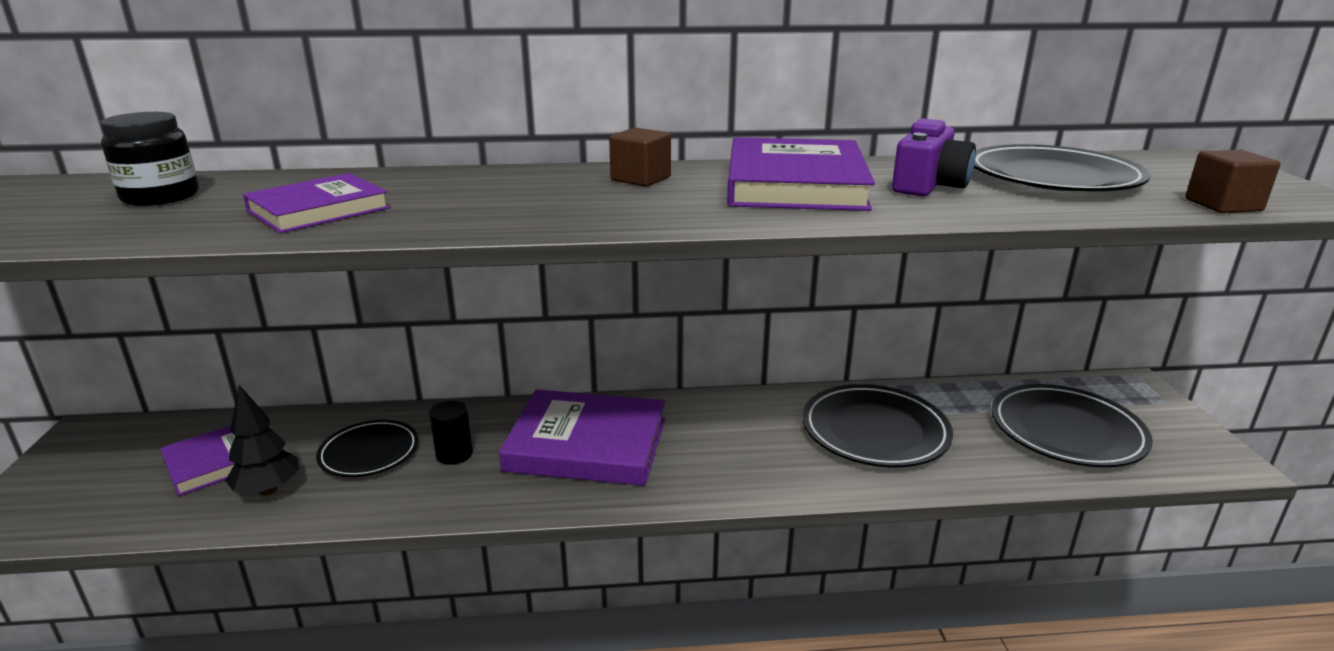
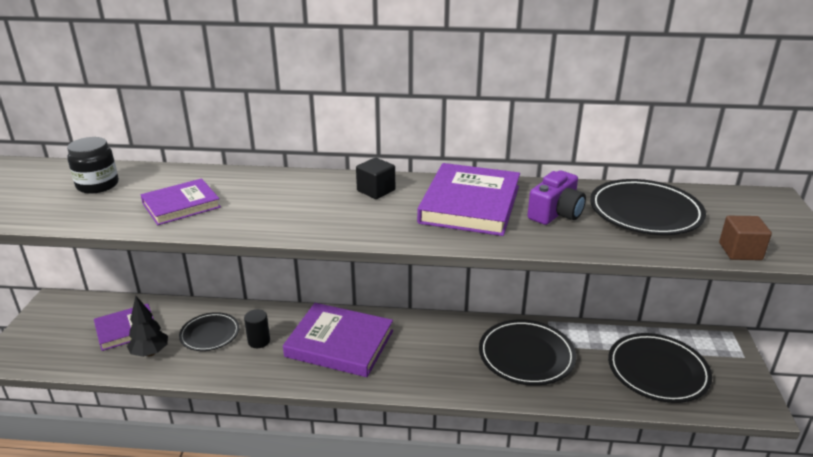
camera: 10 degrees right, 5 degrees up
(640, 178) = (376, 190): brown cube -> black cube

